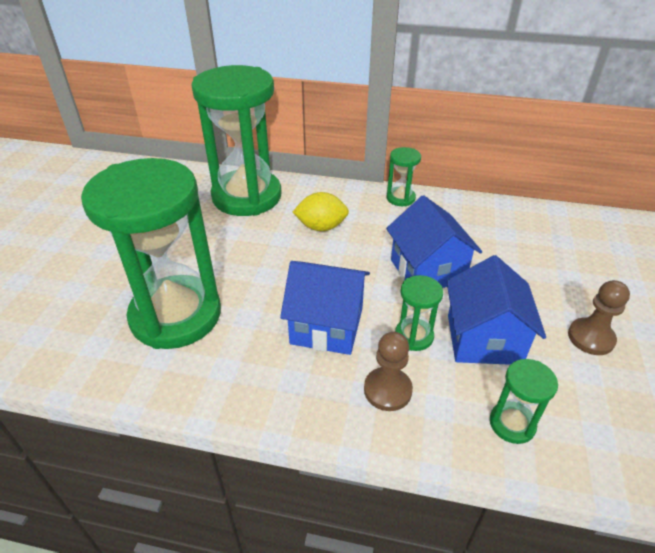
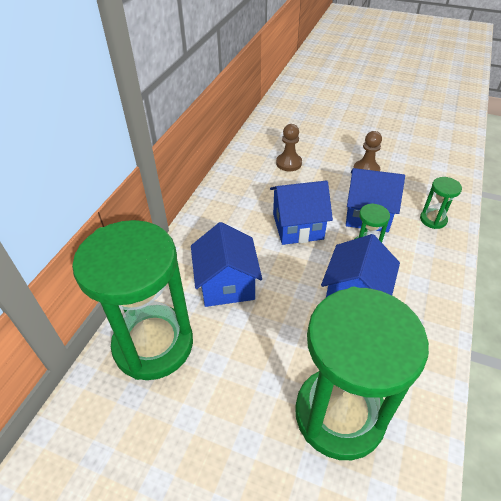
camera: 80 degrees left, 5 degrees up
(321, 227) = (227, 284): yellow lemon -> blue house
(387, 390) = (414, 270): brown pawn -> brown pawn (289, 163)
(400, 198) = (199, 223): green hourglass -> none

